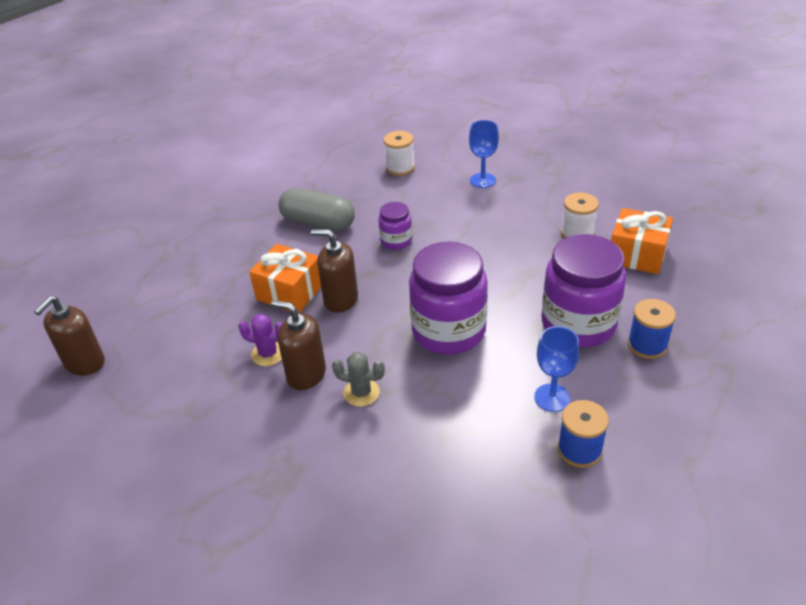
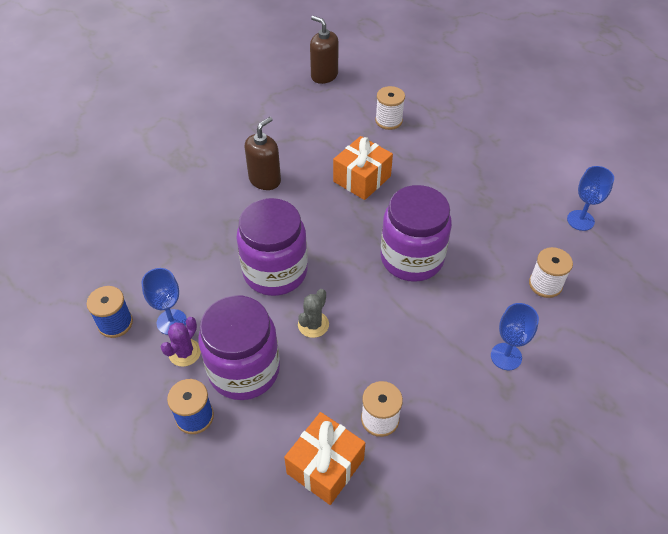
camera: 100 degrees right, 10 degrees up
(184, 287) = (388, 121): none -> white spool
(268, 354) = (295, 161): purple cactus -> purple cactus (184, 352)
(318, 223) = (456, 206): grey capsule -> none
(320, 156) = (580, 220): none -> blue goblet
(340, 299) = (341, 208): brown soap dispenser -> none
(361, 393) = (233, 207): grey cactus -> grey cactus (313, 324)
(396, 241) = (412, 258): purple jar -> purple jar, size x2.02

